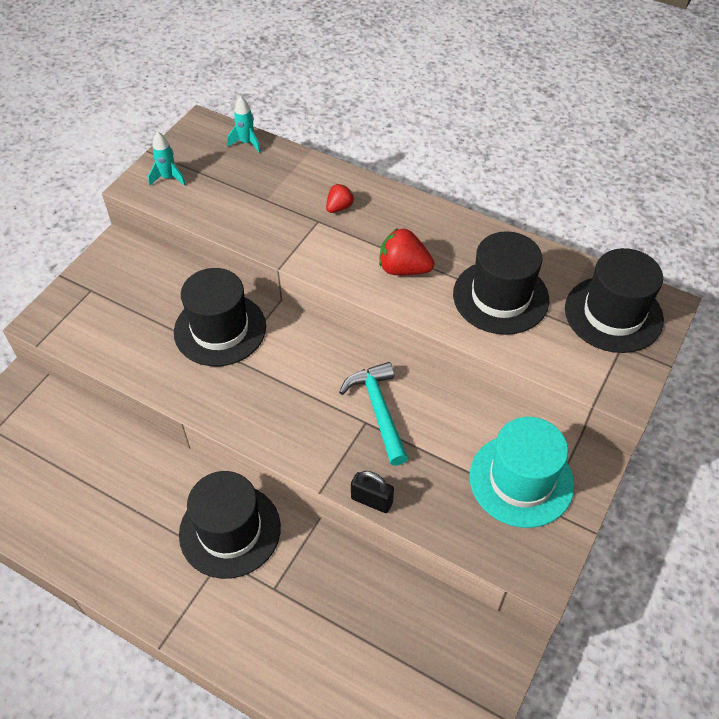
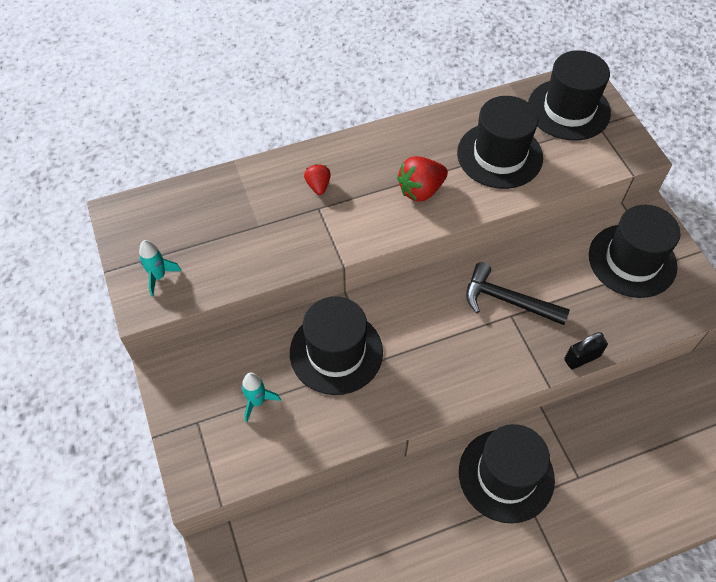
camera: 50 degrees left, 5 degrees up
(246, 143) = (178, 197): turquoise rocket -> turquoise rocket (257, 402)
(379, 410) = (508, 300): turquoise hammer -> black hammer
(521, 480) = (632, 260): turquoise hat -> black hat

